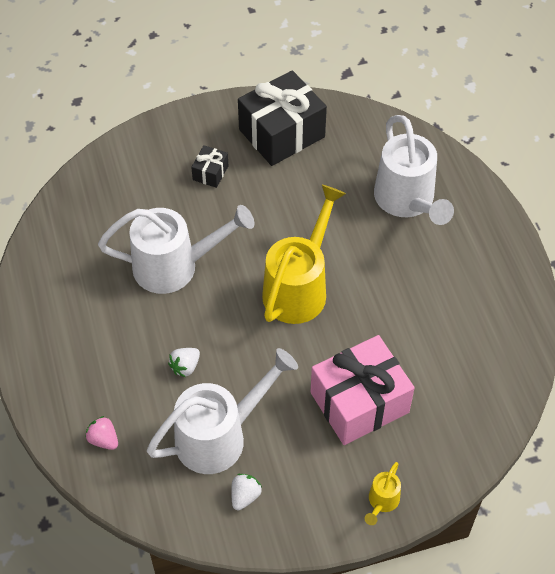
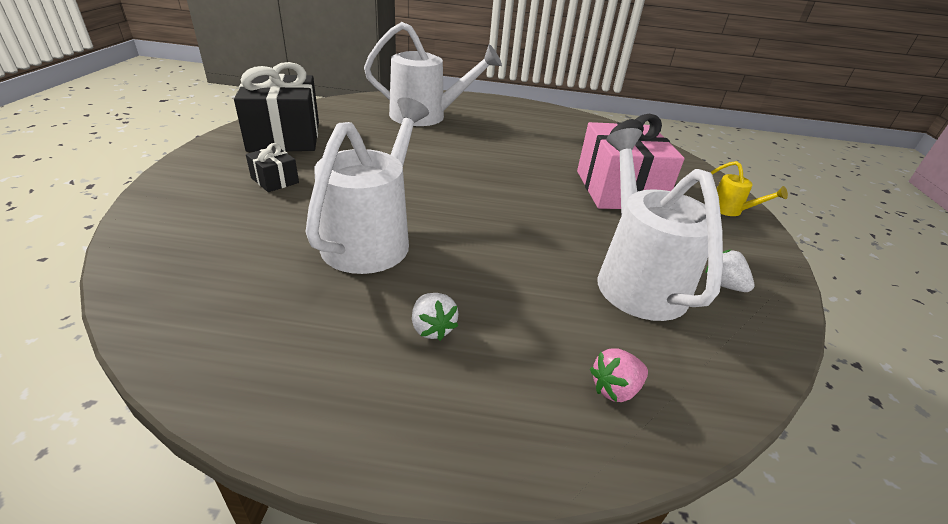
camera: 70 degrees left, 20 degrees down
(185, 367) = (525, 274): white strawberry -> white strawberry (432, 328)
(299, 287) = (470, 179): yellow watering can -> none

